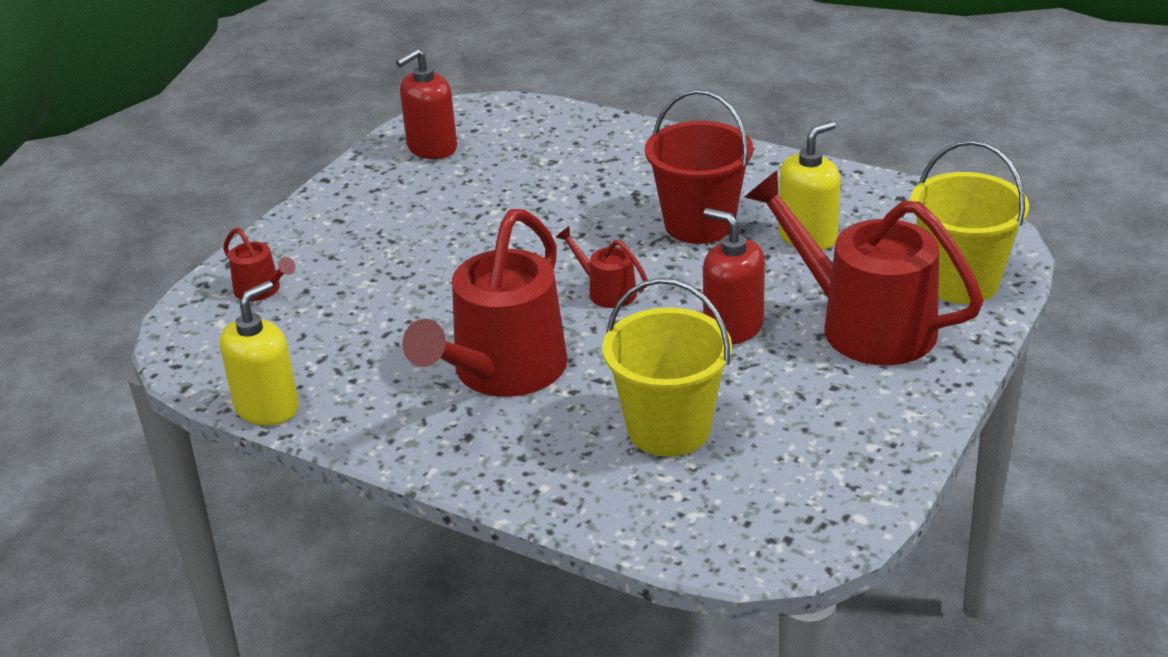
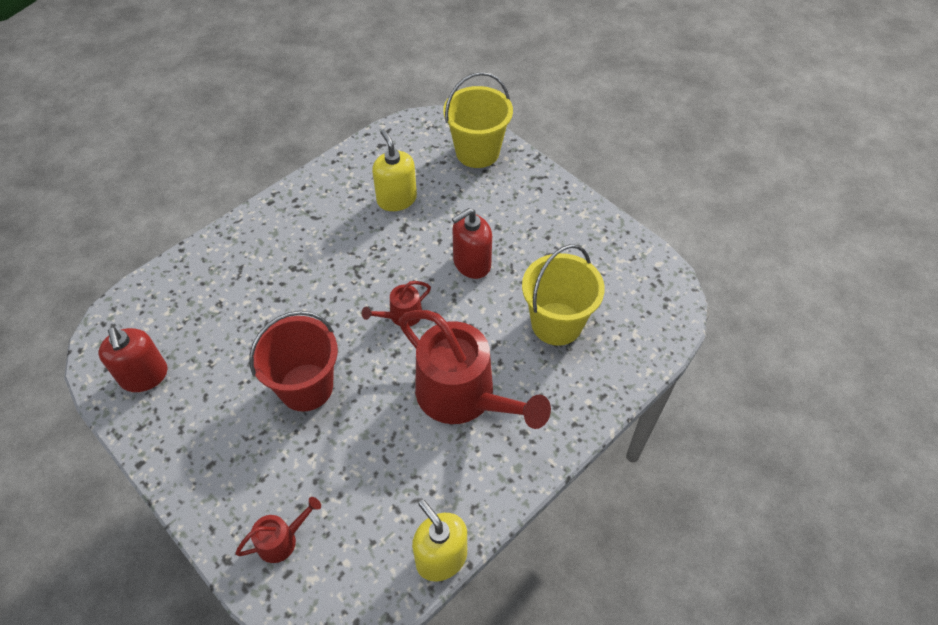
camera: 75 degrees left, 20 degrees up
(699, 224) = (352, 246): red bucket -> red bucket (306, 387)
(863, 325) = (497, 205): red watering can -> none

